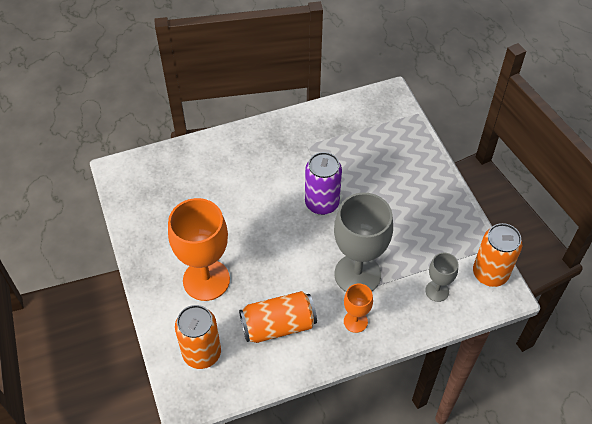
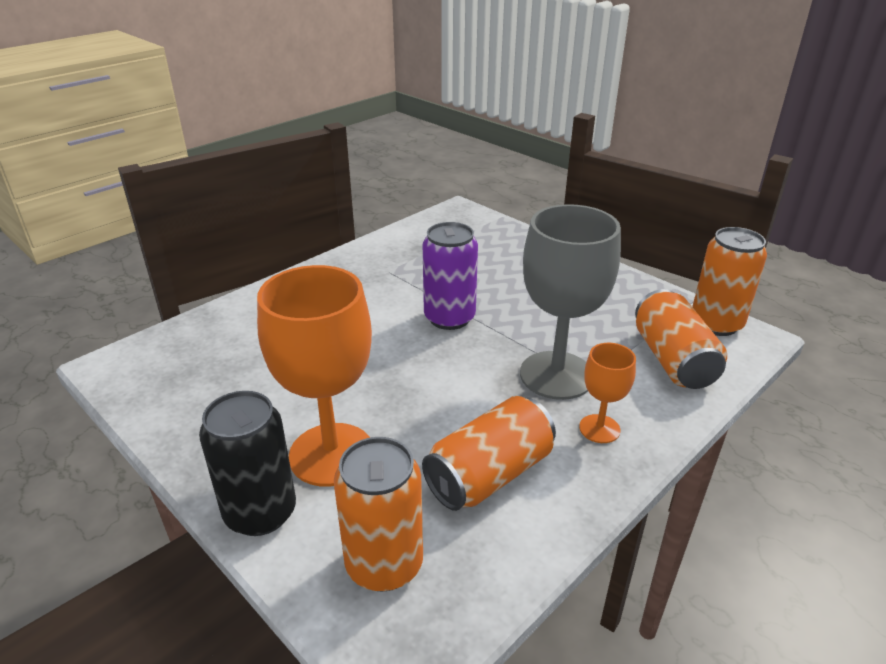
camera: 25 degrees left, 20 degrees down
(159, 301) = (260, 513): none -> black can
(437, 291) = (673, 360): grey goblet -> orange can

